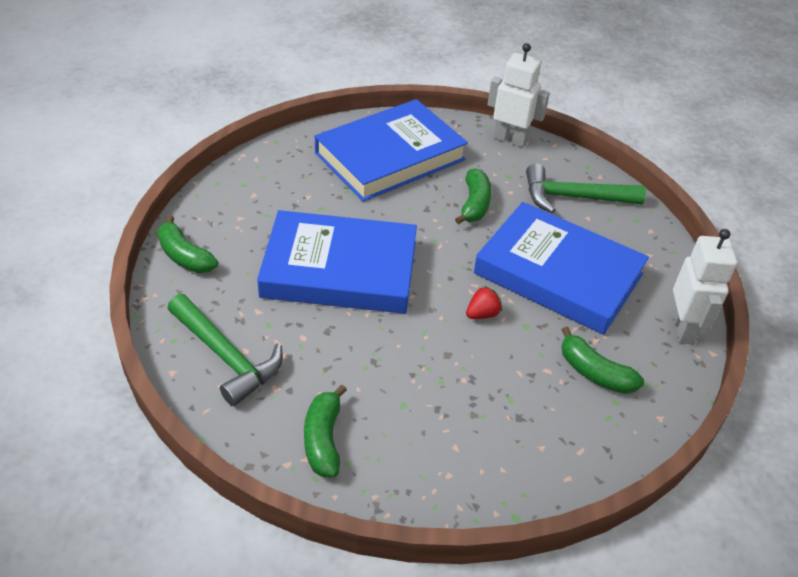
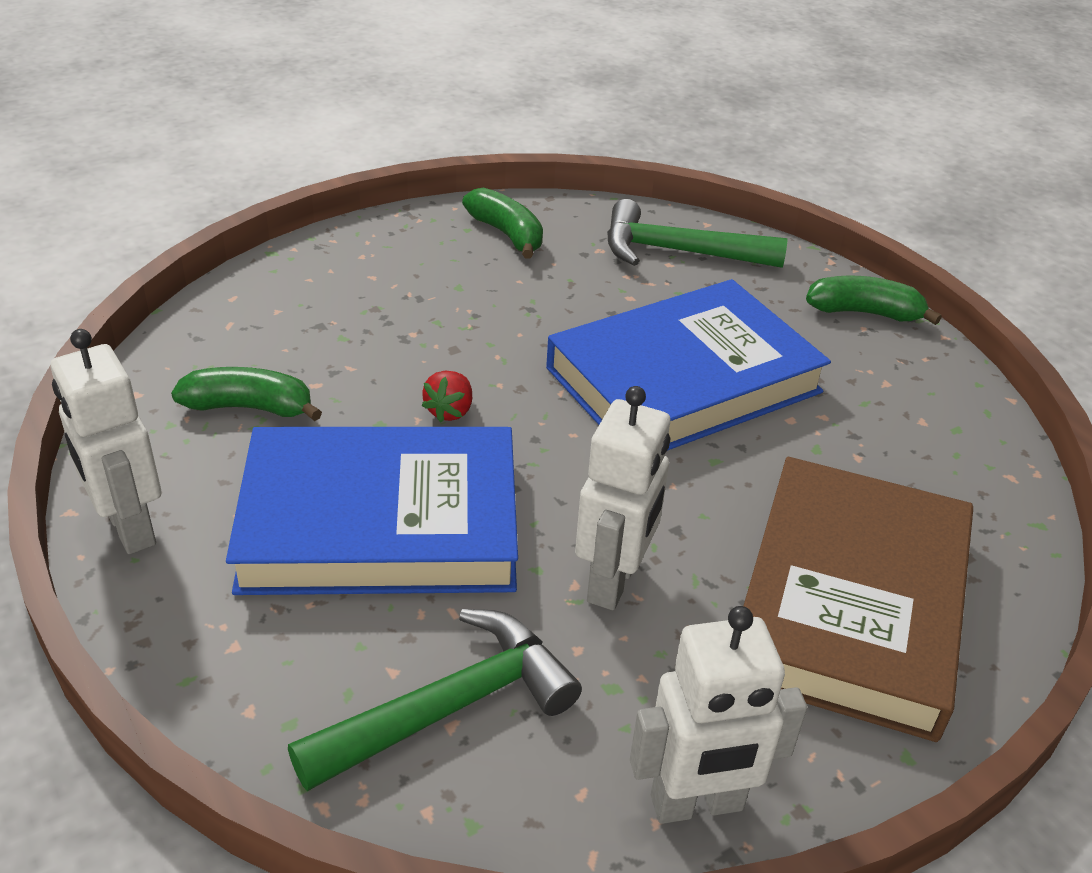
camera: 145 degrees right, 5 degrees down
(390, 156) = (850, 603): blue book -> brown book
(474, 204) = (613, 581): green banana -> white robot

